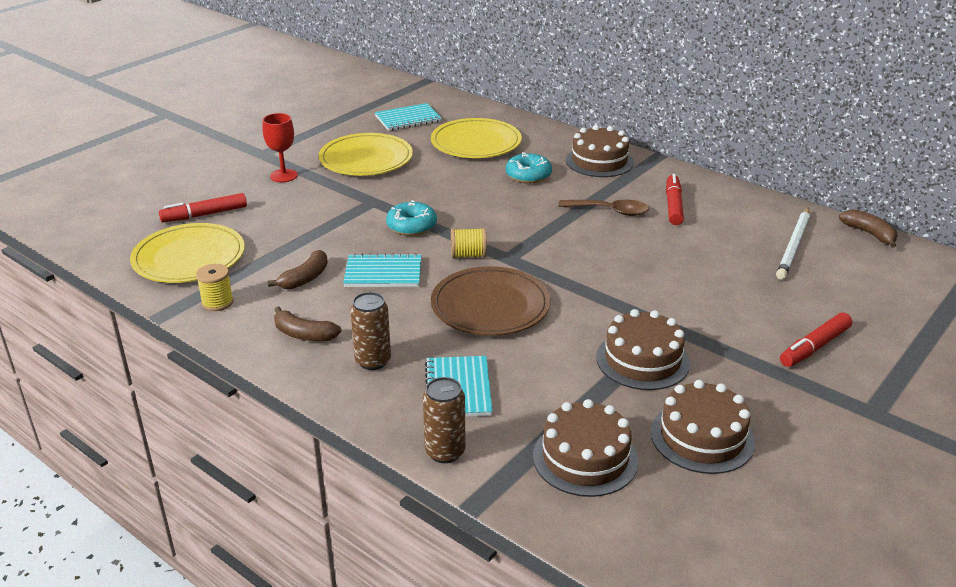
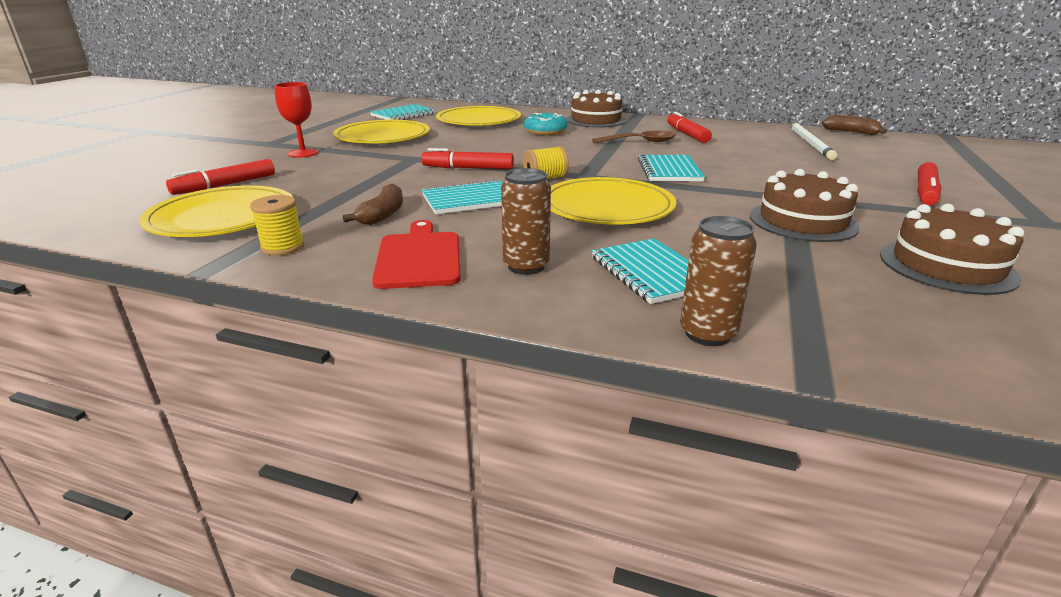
camera: 20 degrees left, 5 degrees down
(304, 334) = (419, 257): brown banana -> red cutting board
(411, 226) = (468, 168): turquoise donut -> red marker
(490, 306) = (607, 207): brown plate -> yellow plate
(585, 458) = (868, 306): brown cake -> none
(594, 265) = (669, 170): none -> turquoise notebook

